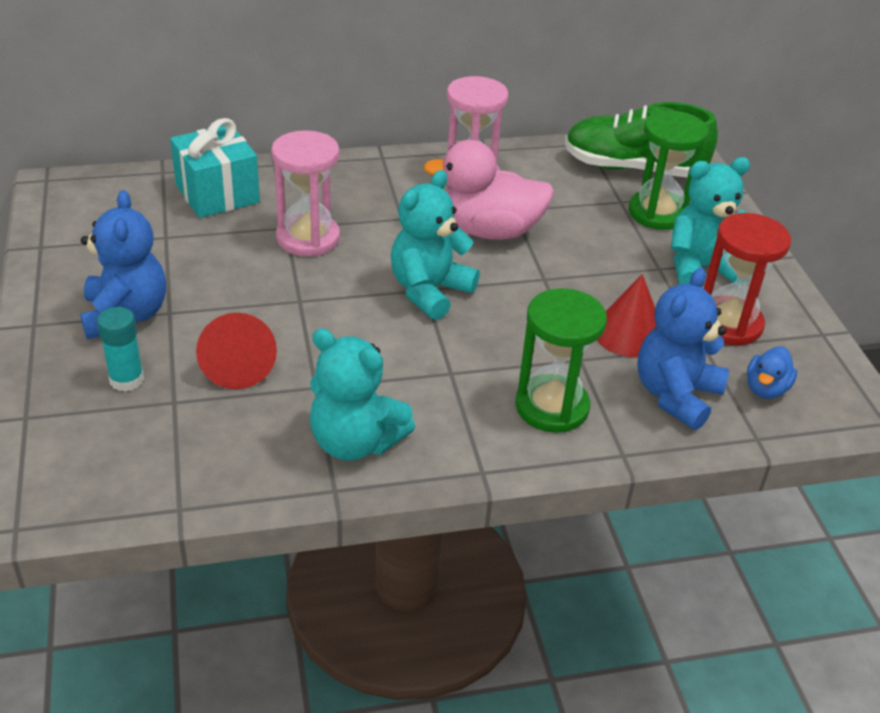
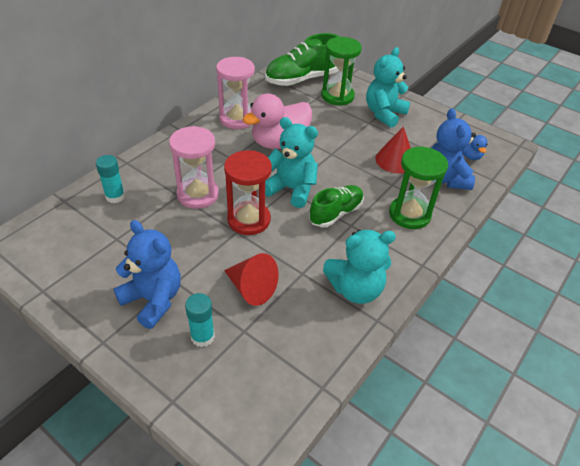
camera: 40 degrees left, 5 degrees up
(217, 194) = (115, 196): turquoise gift -> turquoise glue stick
(429, 291) = (291, 189): turquoise teddy bear -> turquoise teddy bear turned 120 degrees clockwise
(449, 349) = (336, 213): none -> green shoe
(728, 324) = (423, 134): red hourglass -> red hourglass (249, 220)

